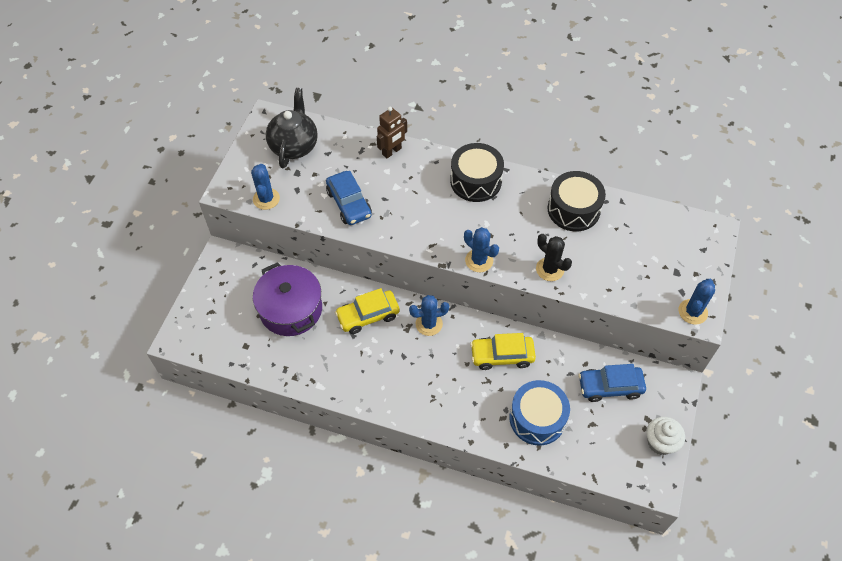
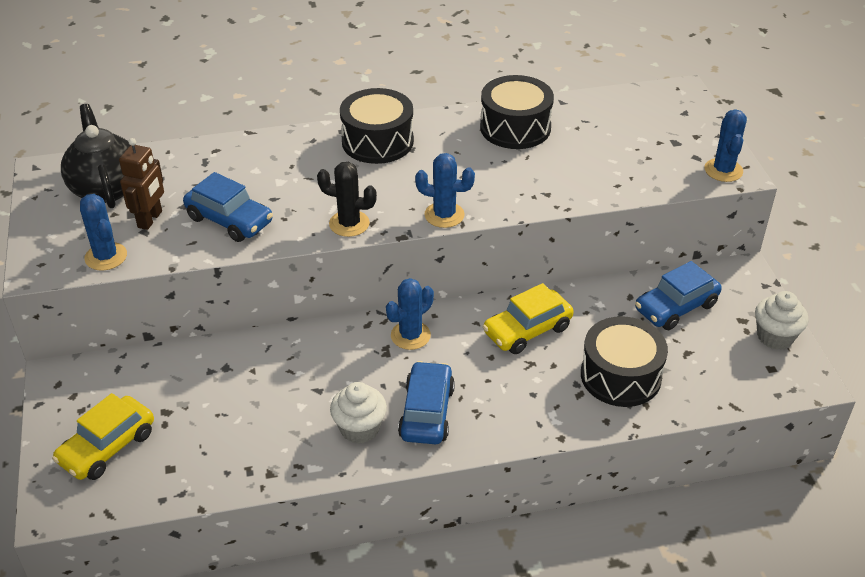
camera: 30 degrees left, 15 degrees down
(291, 309) = (208, 397): purple pot -> none
(360, 374) = (359, 428): none -> white cupcake
(368, 316) = (323, 360): yellow car -> yellow car (107, 447)
(392, 151) = (247, 149): brown robot -> brown robot (150, 219)
(404, 383) = (426, 412): none -> blue car
(537, 418) = (620, 376): blue drum -> black drum
(550, 269) = (535, 192): black cactus -> black cactus (349, 224)

